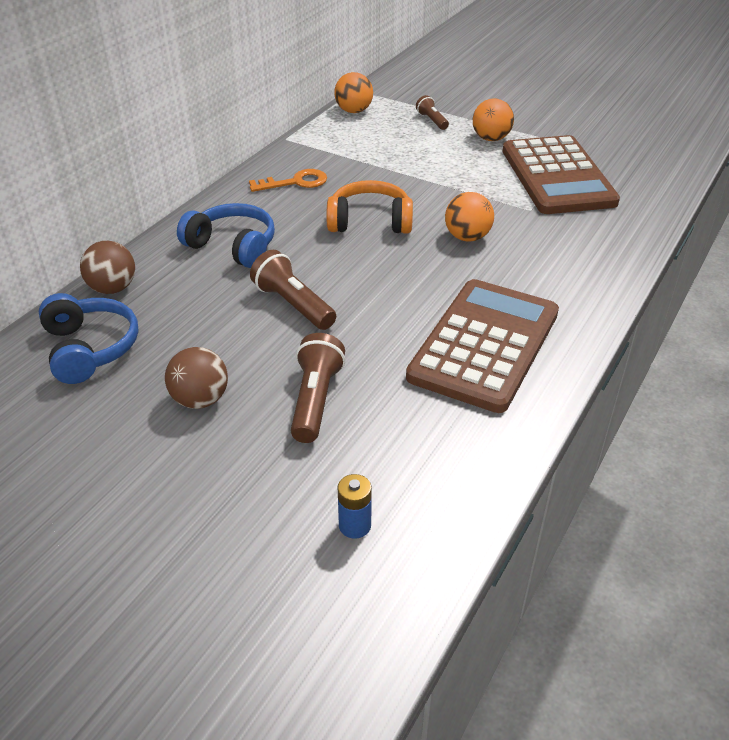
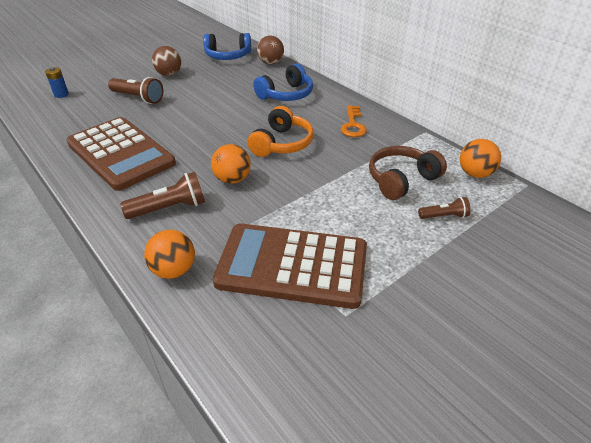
camera: 110 degrees right, 0 degrees up
(293, 305) = (215, 103): brown flashlight -> brown flashlight (169, 208)
(391, 143) = (401, 180): none -> brown headphones
(491, 139) = (391, 245): orange ball -> orange ball (174, 270)

